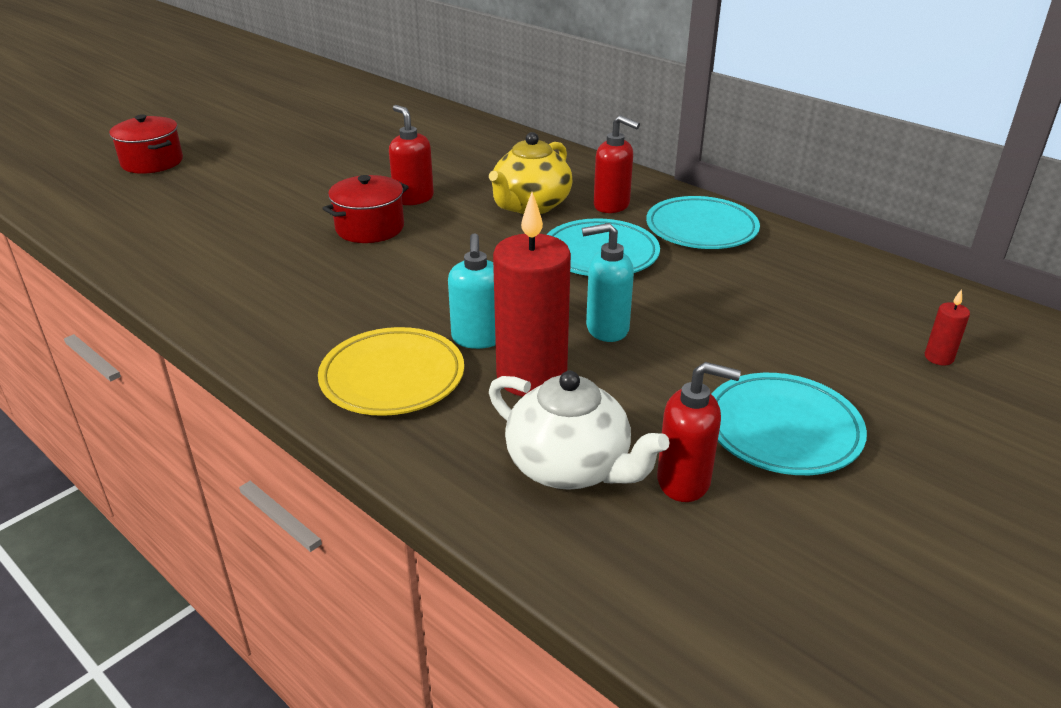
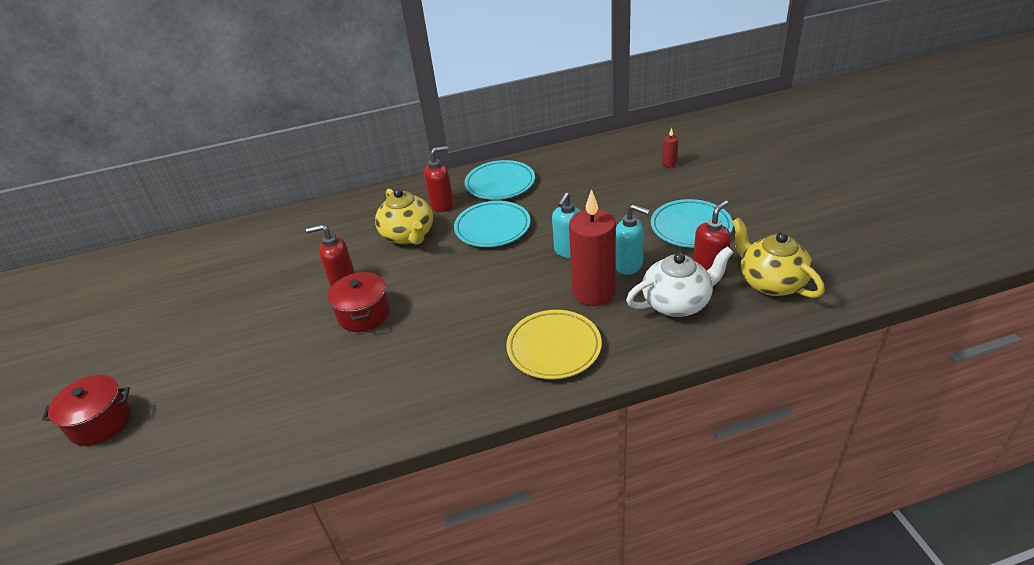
camera: 55 degrees left, 5 degrees up
(478, 338) = (541, 301): turquoise soap dispenser -> turquoise soap dispenser (629, 265)
(716, 570) = (771, 282): none -> yellow teapot

